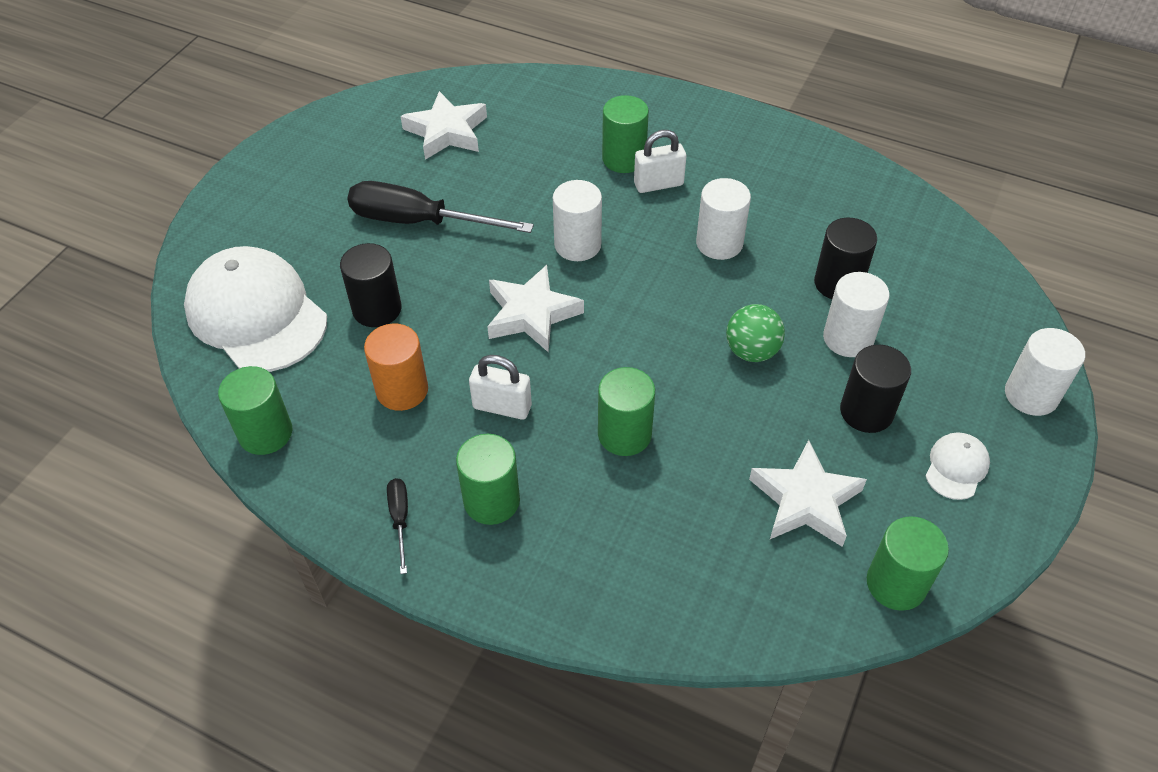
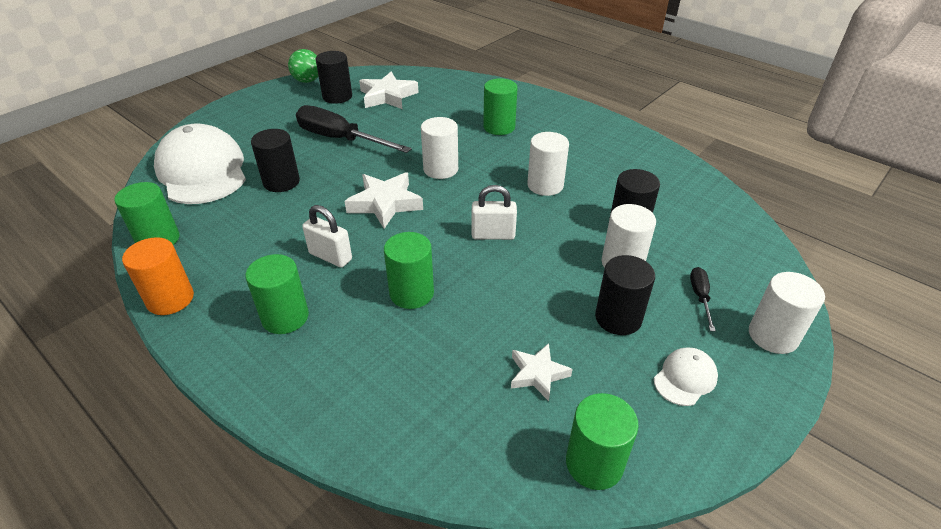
camera: 15 degrees right, 10 degrees down
(374, 146) = (337, 97): none -> black cylinder
(400, 519) = (211, 315): black screwdriver -> black screwdriver (700, 297)
(402, 390) = (267, 232): orange cylinder -> orange cylinder (170, 299)
(658, 184) = (516, 144): white padlock -> white padlock (493, 235)
(751, 351) = (539, 257): green ball -> green ball (307, 81)
(805, 500) = (537, 374): white star -> white star, size x0.62

